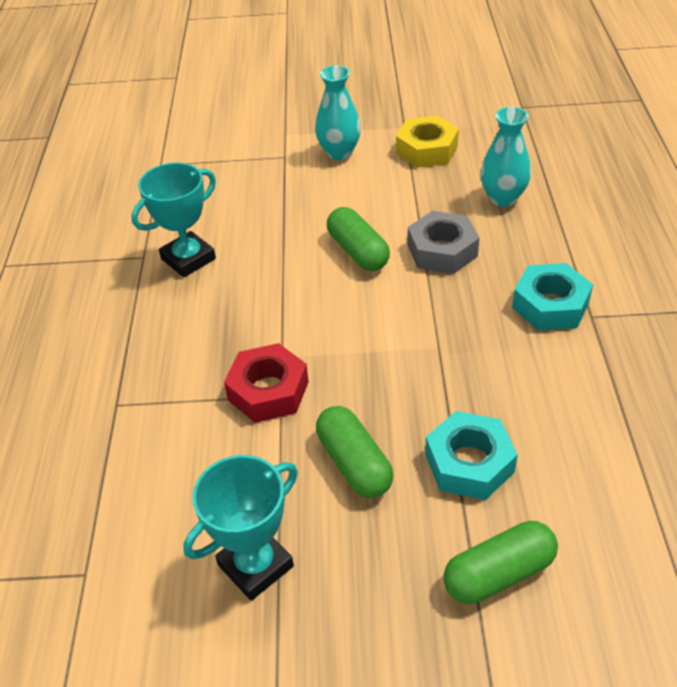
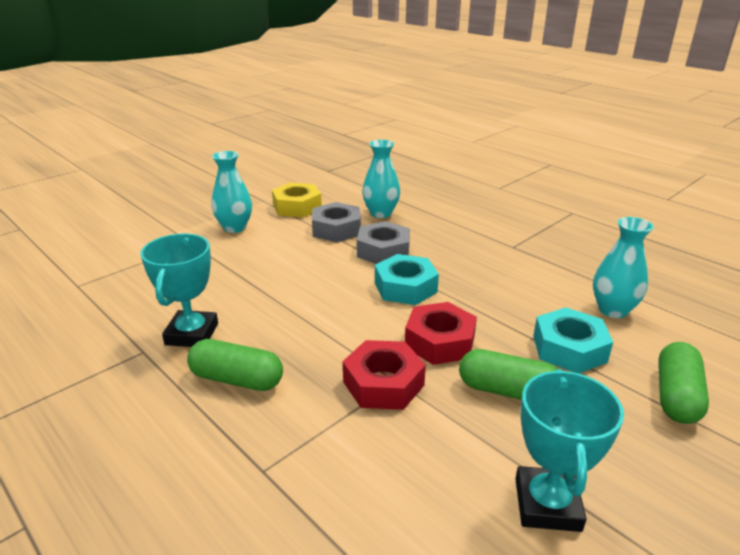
camera: 45 degrees left, 15 degrees down
(358, 252) = (328, 273): green capsule -> green capsule (237, 379)
(362, 381) = (440, 341): none -> red nut
(430, 199) = (336, 229): none -> grey nut
(550, 305) = (485, 251): turquoise nut -> turquoise nut (405, 287)
(583, 454) = (613, 310): none -> turquoise vase

